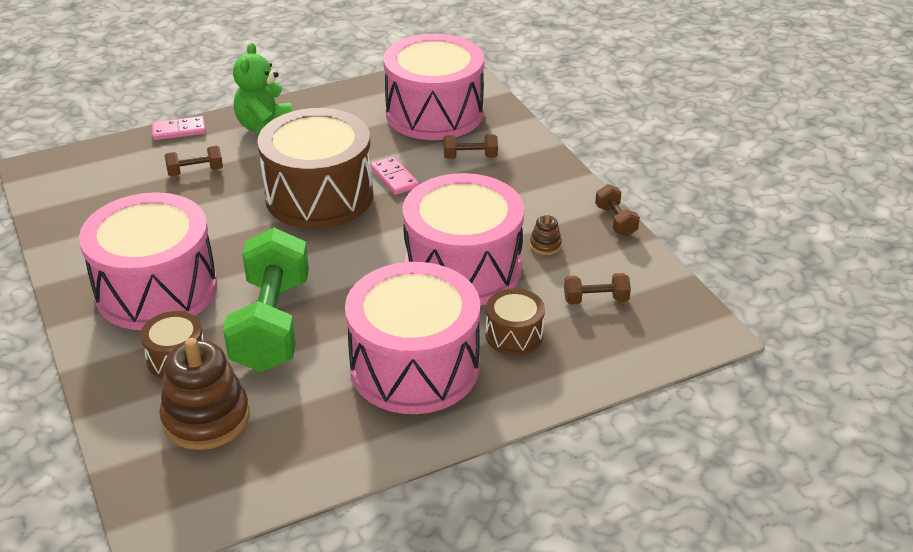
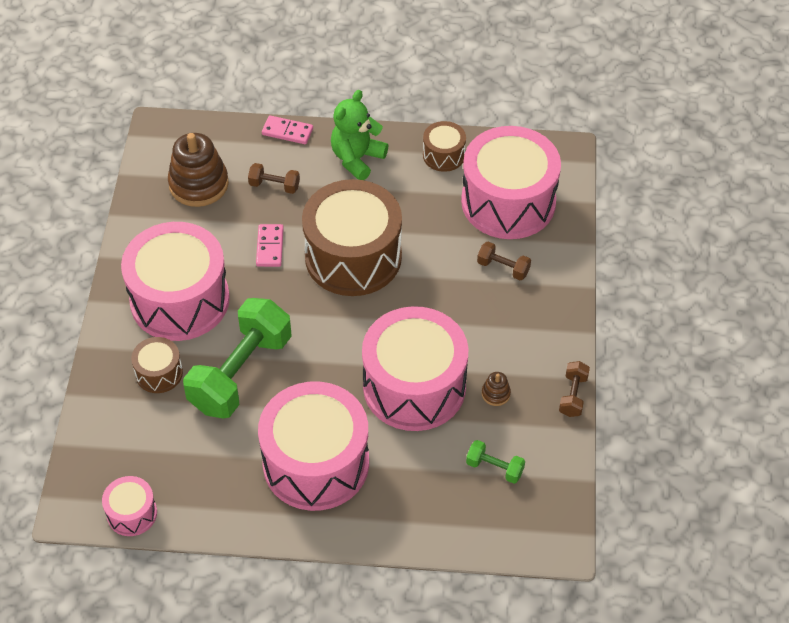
camera: 30 degrees right, 15 degrees up
(206, 418) = (149, 436): brown stacking toy -> brown stacking toy (199, 184)
(236, 499) = (132, 513): none -> pink drum
(394, 178) = (425, 264): pink domino -> pink domino (270, 247)
(514, 335) = (407, 470): brown drum -> brown drum (443, 155)
(595, 300) = (494, 468): brown dumbbell -> green dumbbell

